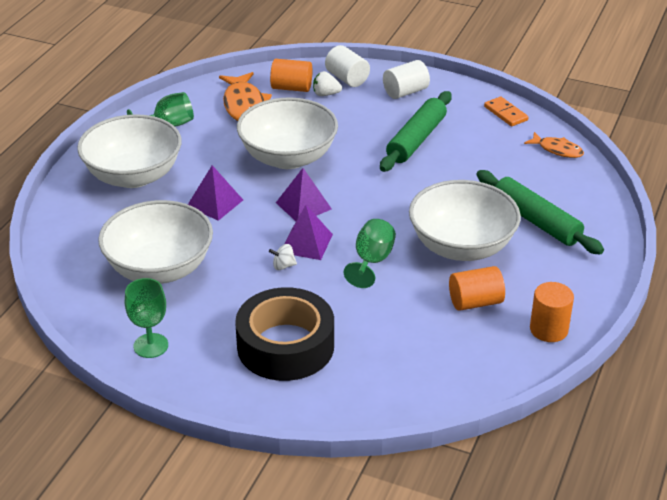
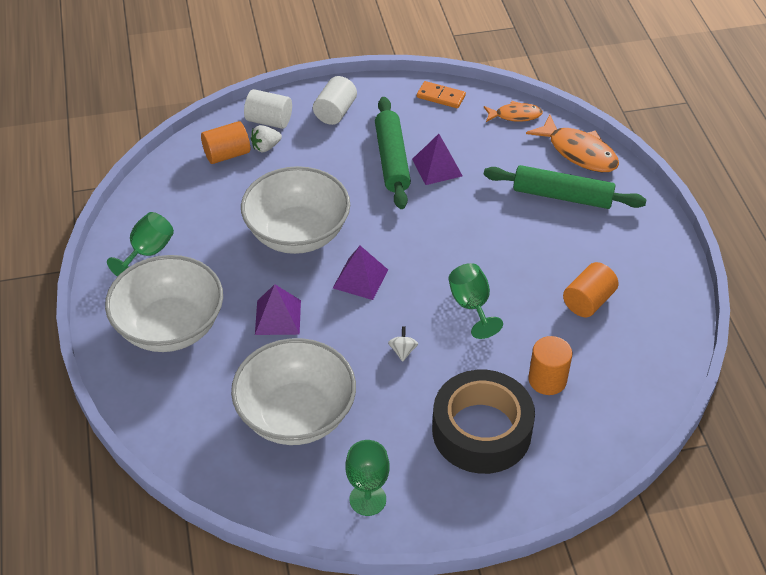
camera: 35 degrees left, 10 degrees up
(244, 105) = (200, 195): orange fish -> orange fish (578, 152)
(283, 266) = (403, 351): white spinning top -> white spinning top turned 135 degrees clockwise
(306, 243) = (400, 316): purple pyramid -> purple pyramid (437, 167)
(461, 246) = (528, 252): white bowl -> none
(548, 329) = (664, 297): orange cylinder -> orange cylinder (547, 380)

